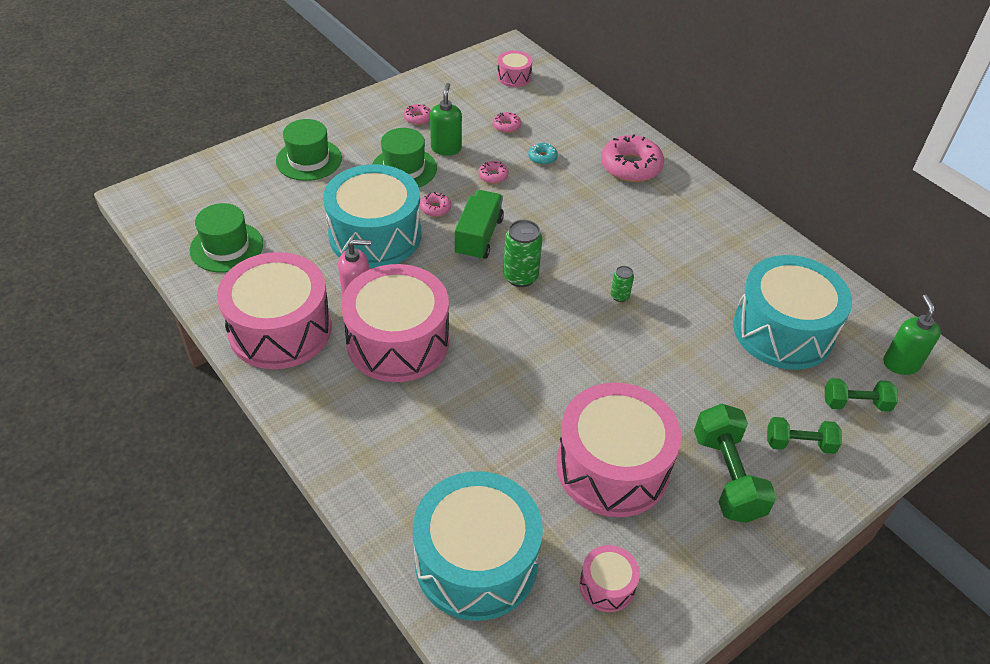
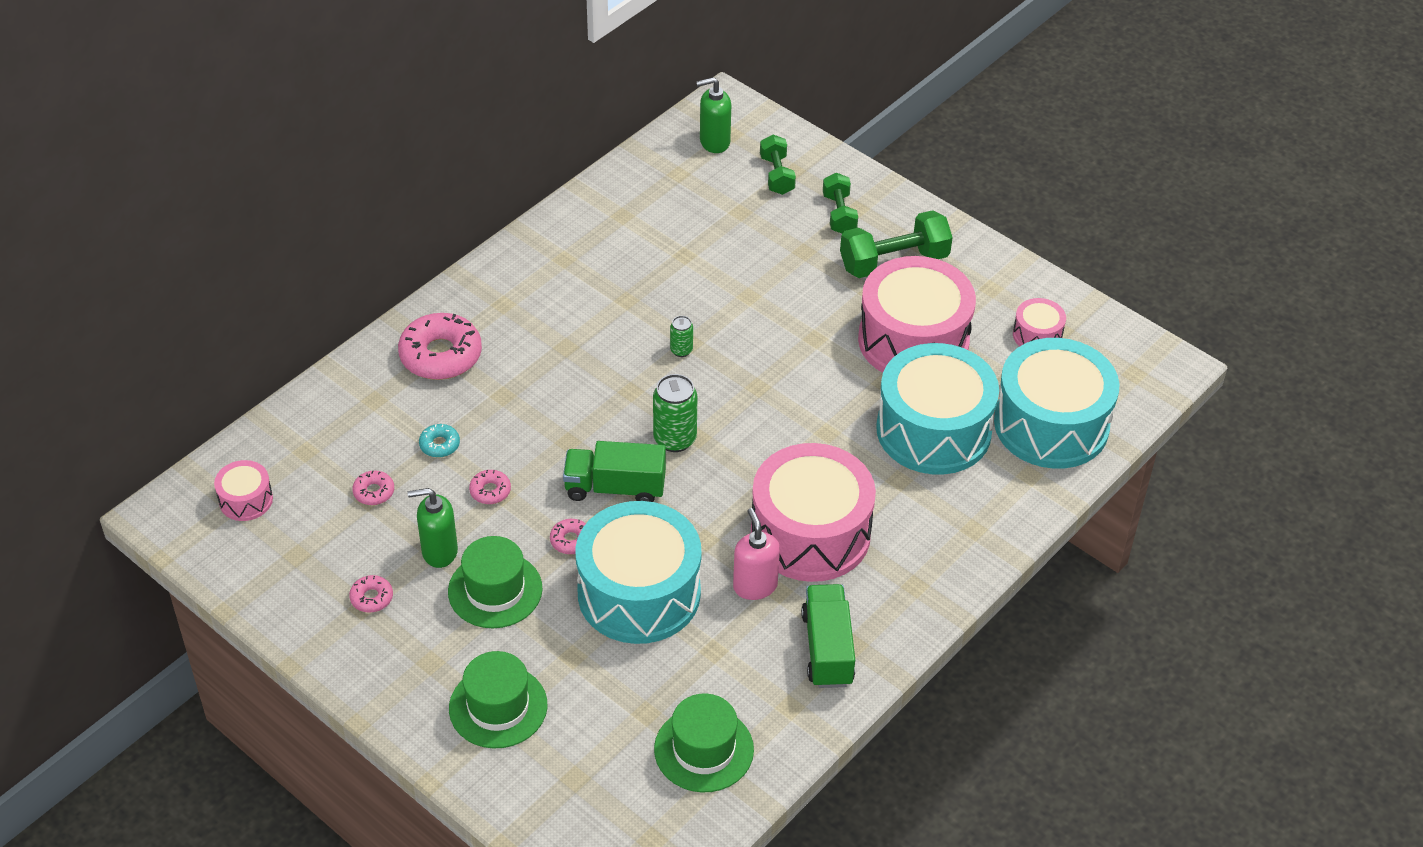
camera: 100 degrees left, 0 degrees up
(280, 329) = (827, 649): pink drum -> green truck
(783, 331) = (695, 222): turquoise drum -> turquoise drum (933, 430)

